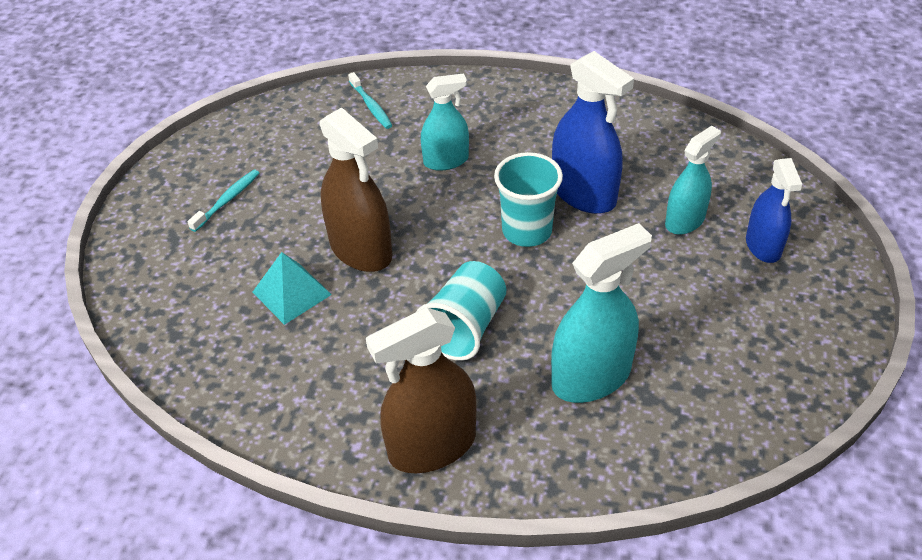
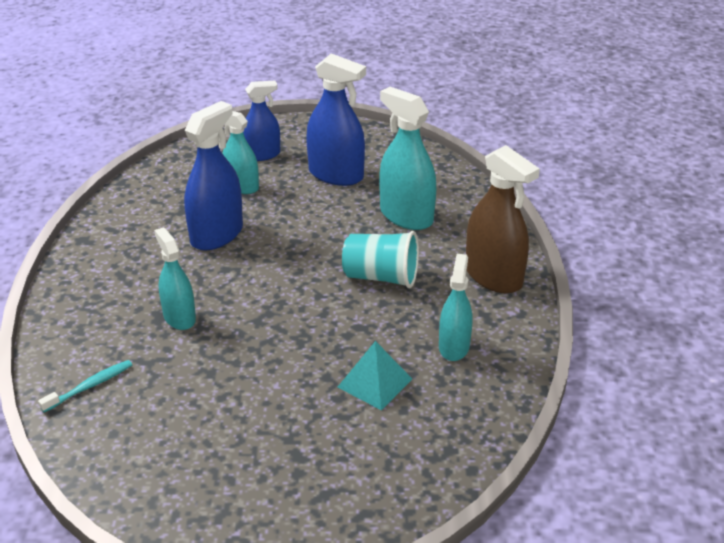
camera: 105 degrees left, 10 degrees down
(227, 200) = (258, 466): turquoise toothbrush -> none
(318, 372) = (454, 346): none -> turquoise spray bottle
(361, 250) = (310, 350): brown spray bottle -> none
(527, 231) = (267, 259): turquoise cup -> none
(706, 316) = (336, 174): none -> blue spray bottle

